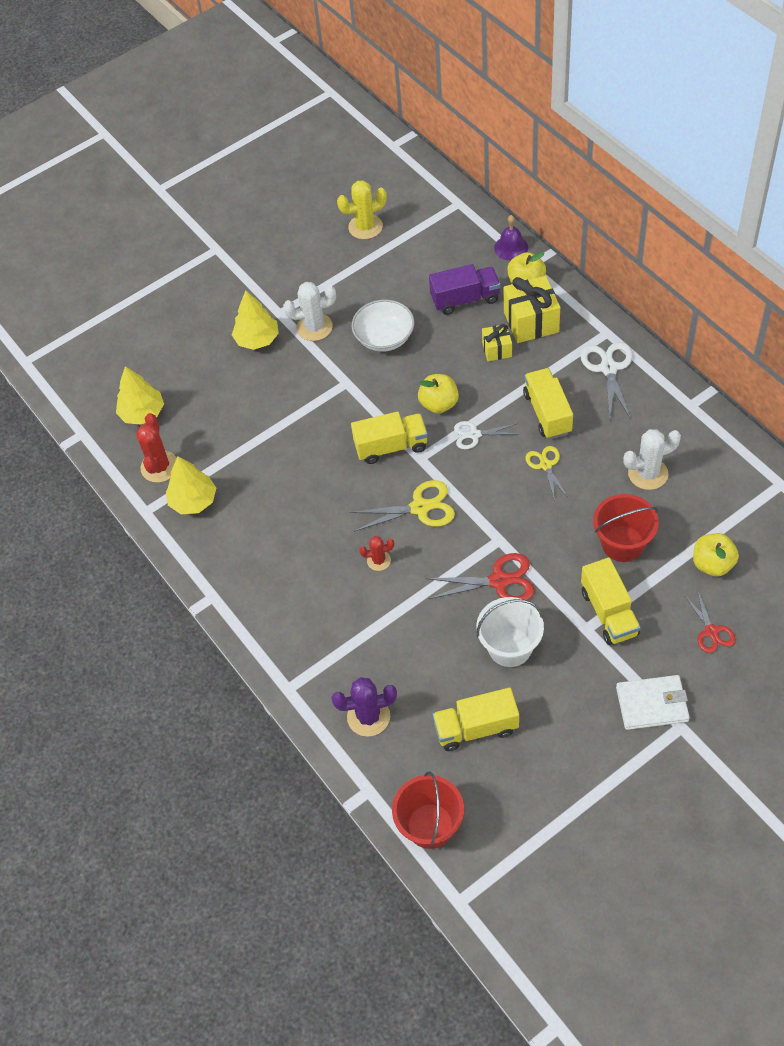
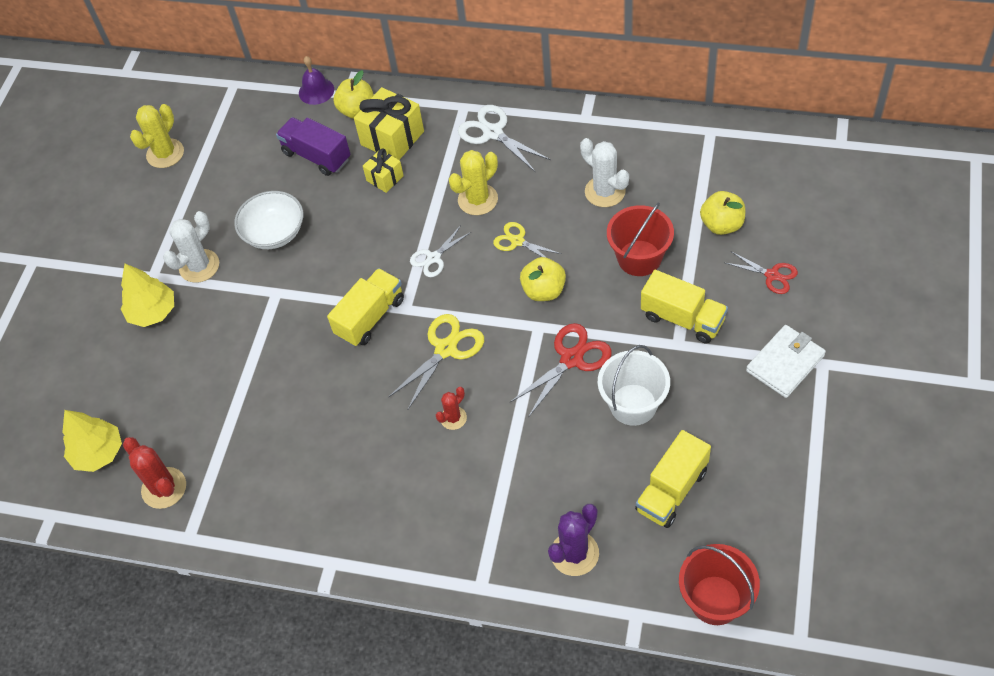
camera: 40 degrees left, 0 degrees up
(193, 501) = (228, 493): yellow tree -> none
(439, 404) = (378, 254): yellow apple -> yellow apple (544, 290)
(465, 299) = (317, 156): purple truck -> purple truck turned 90 degrees counterclockwise
(547, 413) = (478, 200): yellow truck -> yellow cactus
(648, 473) = (605, 191): white cactus -> white cactus turned 75 degrees counterclockwise

